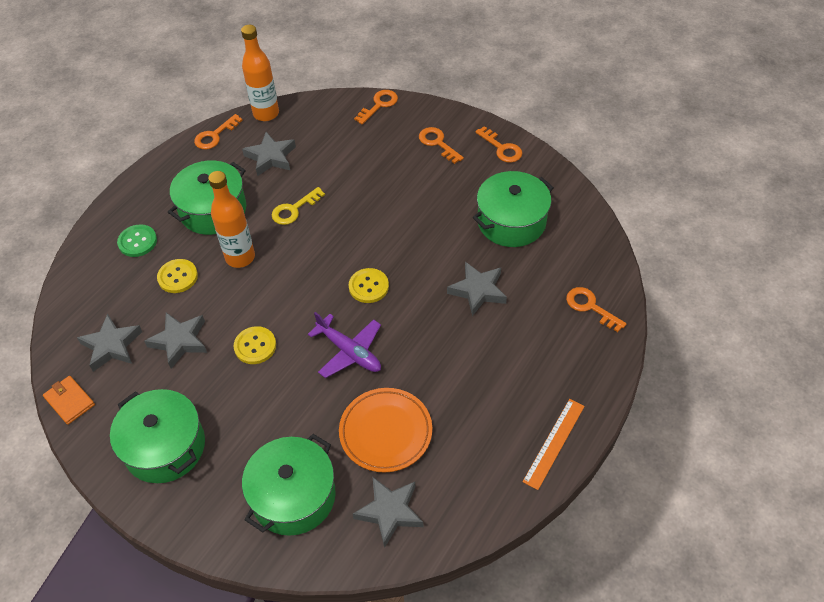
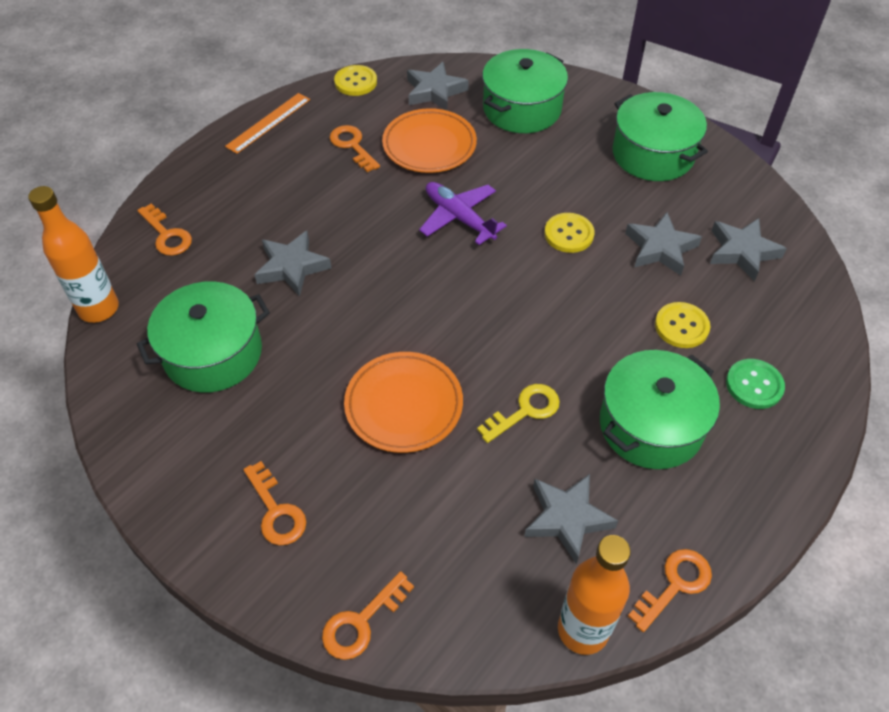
camera: 175 degrees left, 0 degrees up
(69, 401) = (770, 202): orange wallet -> none
(240, 257) = (599, 344): orange bottle -> orange bottle (99, 309)
(368, 286) = (427, 287): yellow button -> yellow button (355, 82)
(373, 204) = (404, 405): none -> orange plate
(501, 148) = (174, 486): orange key -> orange key (352, 146)

